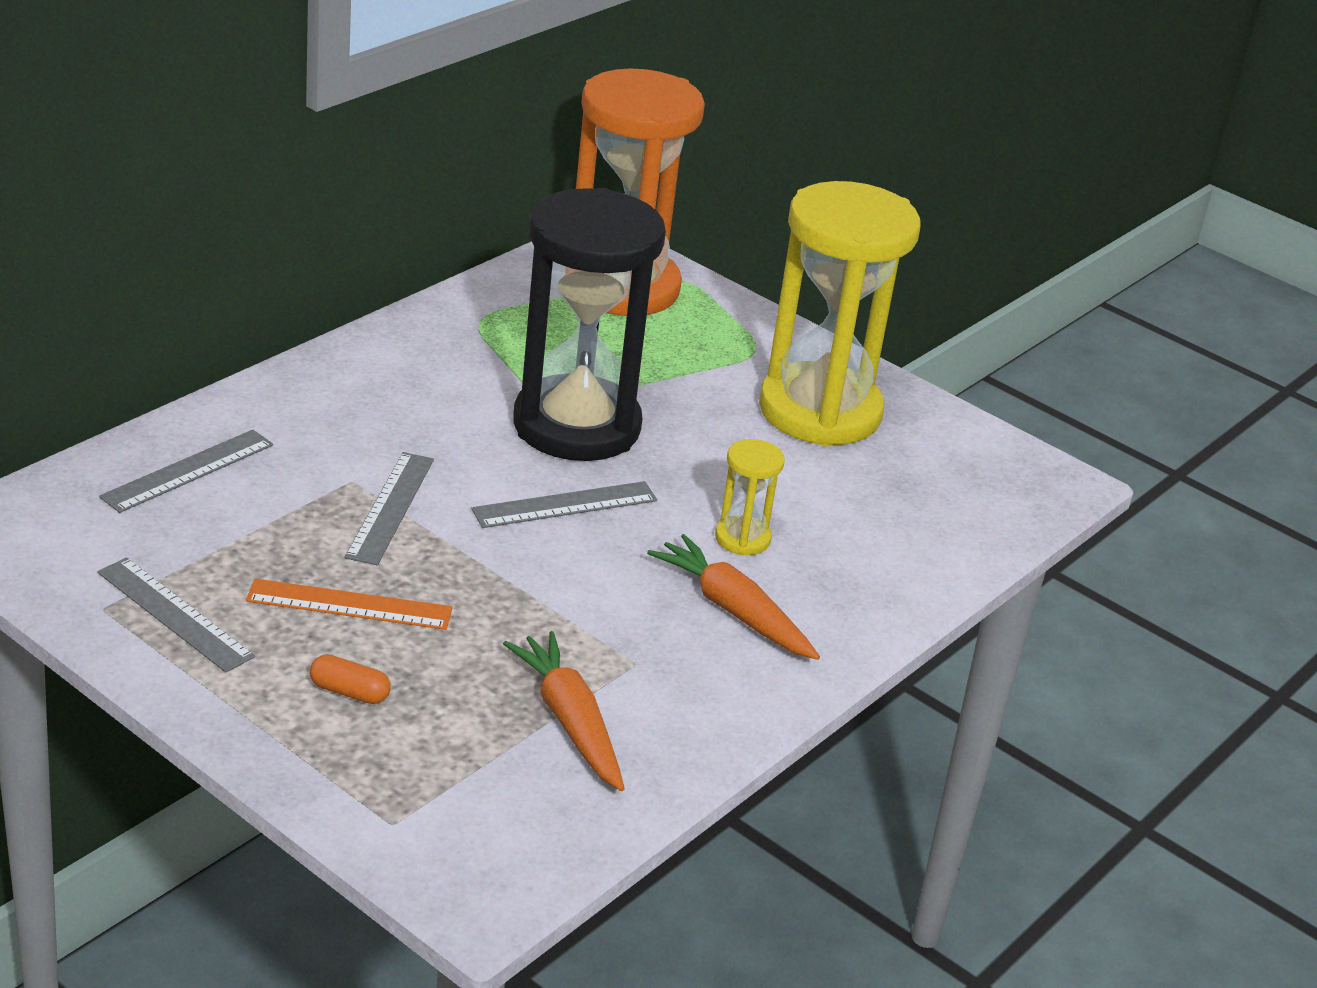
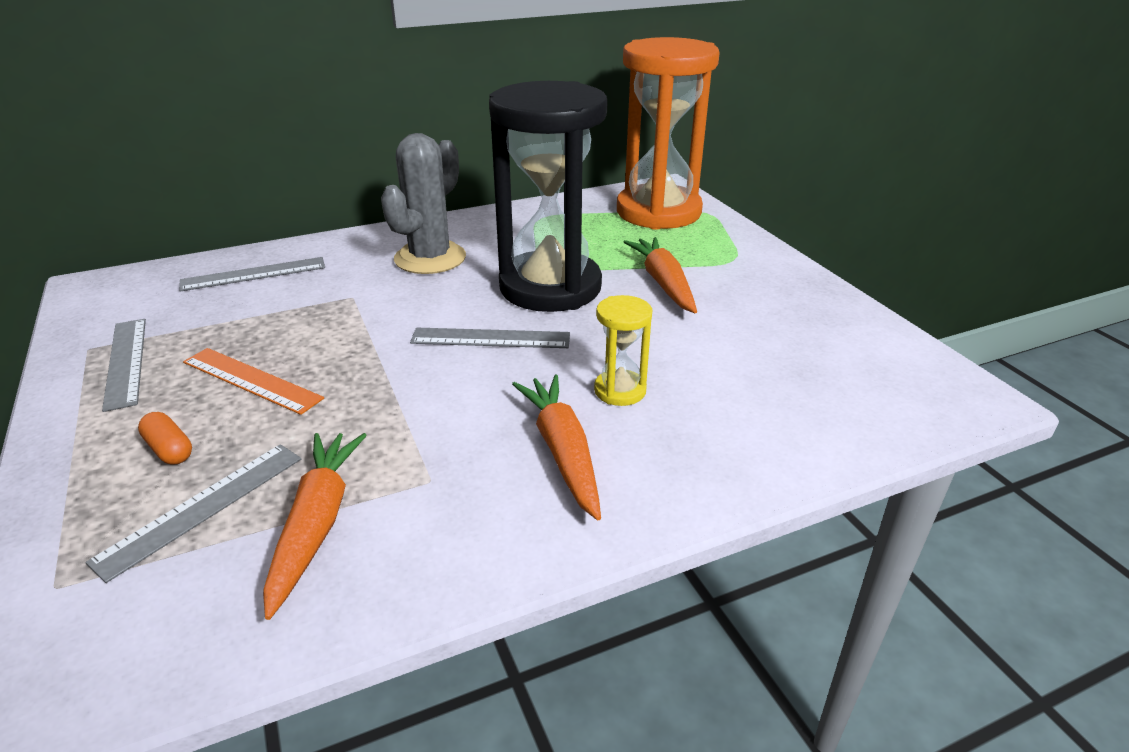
camera: 30 degrees right, 0 degrees up
(390, 507) = (358, 318): grey ruler -> grey ruler (202, 507)
(394, 408) = (430, 258): none -> grey cactus
(699, 398) = (663, 283): none -> orange carrot
(820, 411) = (760, 306): yellow hourglass -> none

